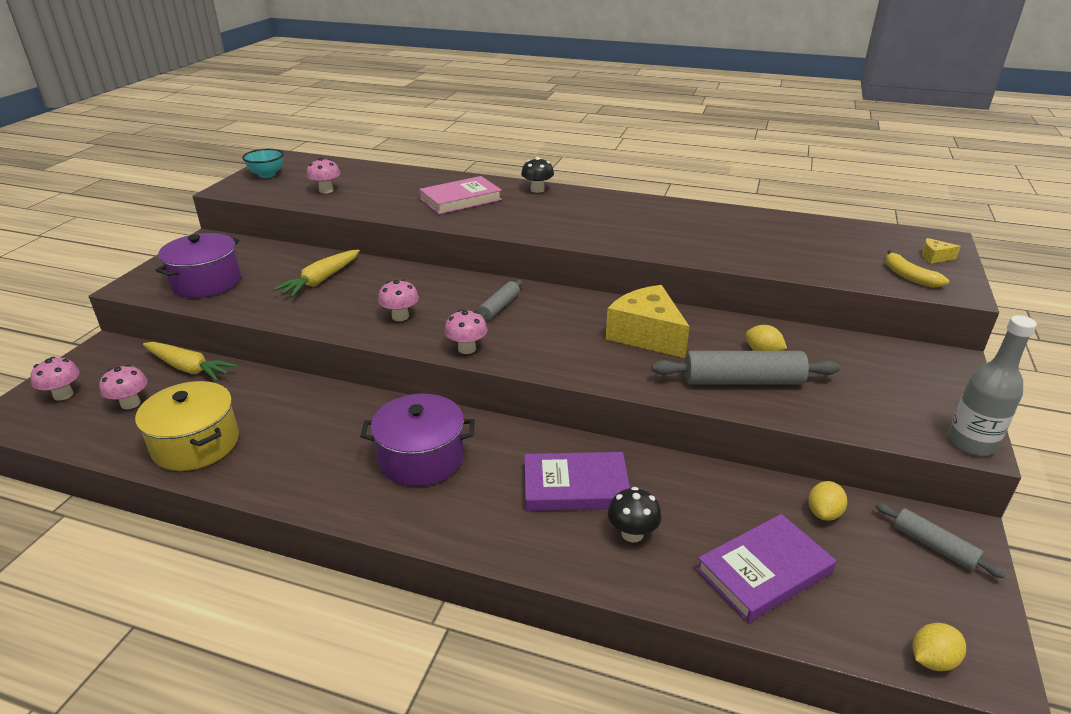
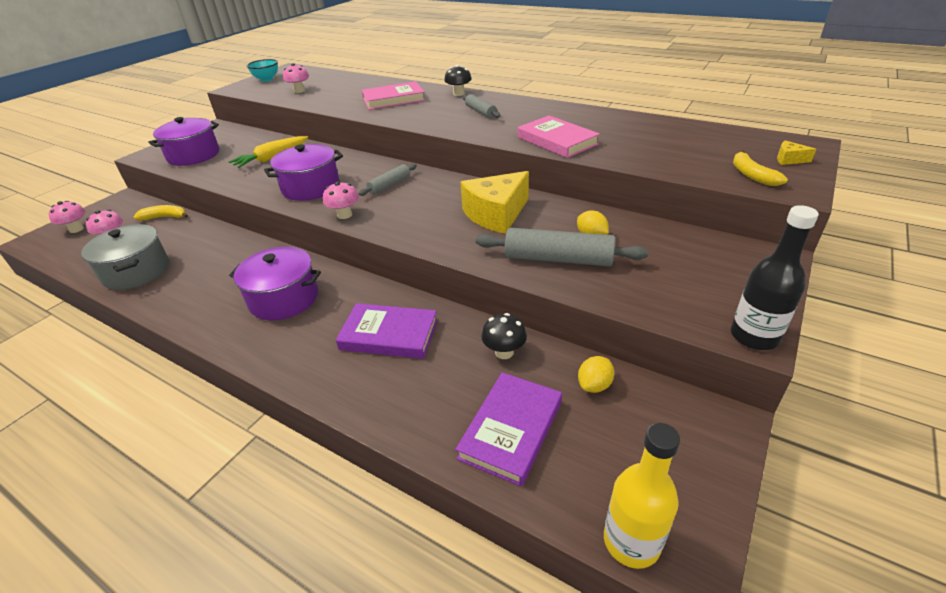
camera: 15 degrees right, 5 degrees up
(188, 368) = (165, 217): yellow carrot -> yellow banana
(196, 444) = (136, 271): yellow pot -> grey pot
(400, 316) = (311, 187): pink mushroom -> purple pot
(632, 533) = (414, 380): black mushroom -> black mushroom (504, 352)
(646, 335) = (496, 214): yellow cheese -> yellow cheese turned 105 degrees counterclockwise
(689, 246) = (557, 141): none -> pink book
(764, 571) = (511, 430): purple book -> purple book turned 45 degrees counterclockwise
(932, 660) = (631, 541): yellow lemon -> yellow bottle
(934, 546) = (688, 431): grey rolling pin -> grey rolling pin (481, 112)
(971, 443) = (754, 336): grey bottle -> black bottle

